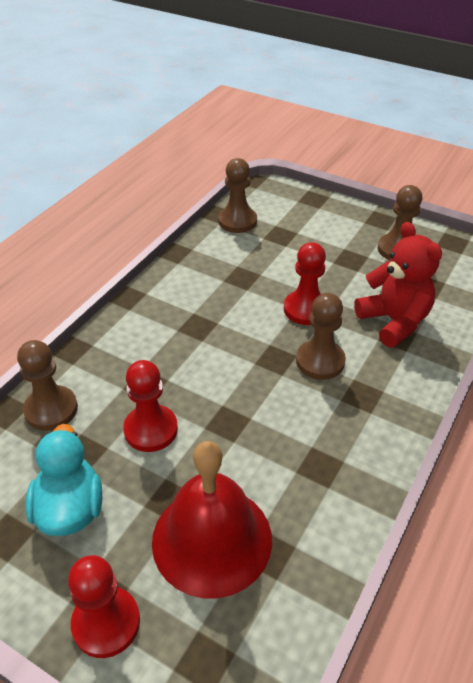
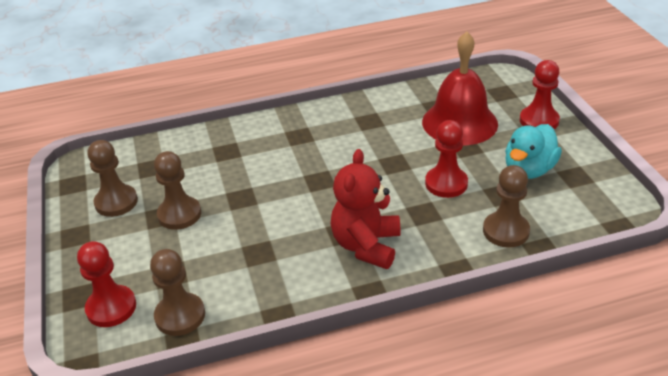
camera: 135 degrees left, 5 degrees down
(306, 309) = (253, 199): red pawn -> red pawn (111, 308)
(320, 361) = (295, 163): brown pawn -> brown pawn (179, 214)
(394, 321) = (213, 159): red teddy bear -> red teddy bear (366, 245)

